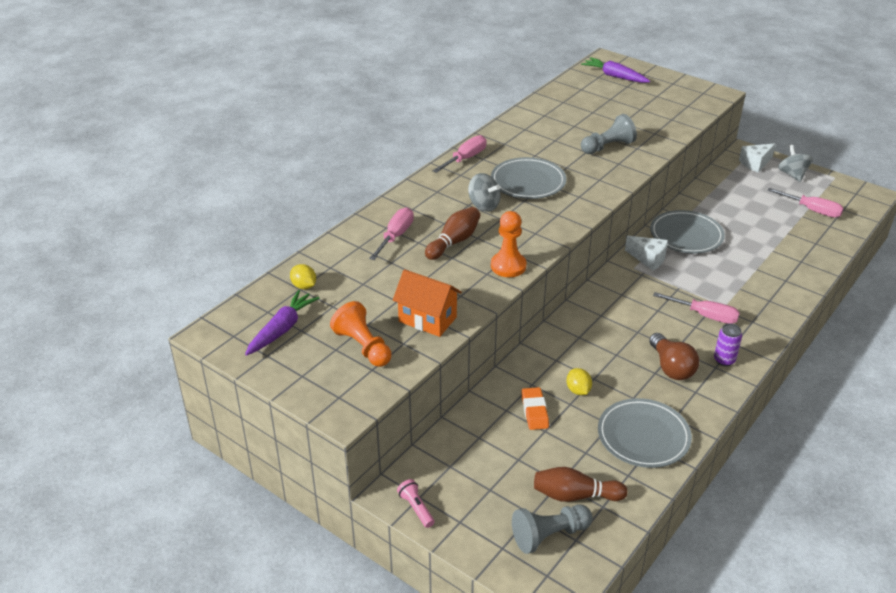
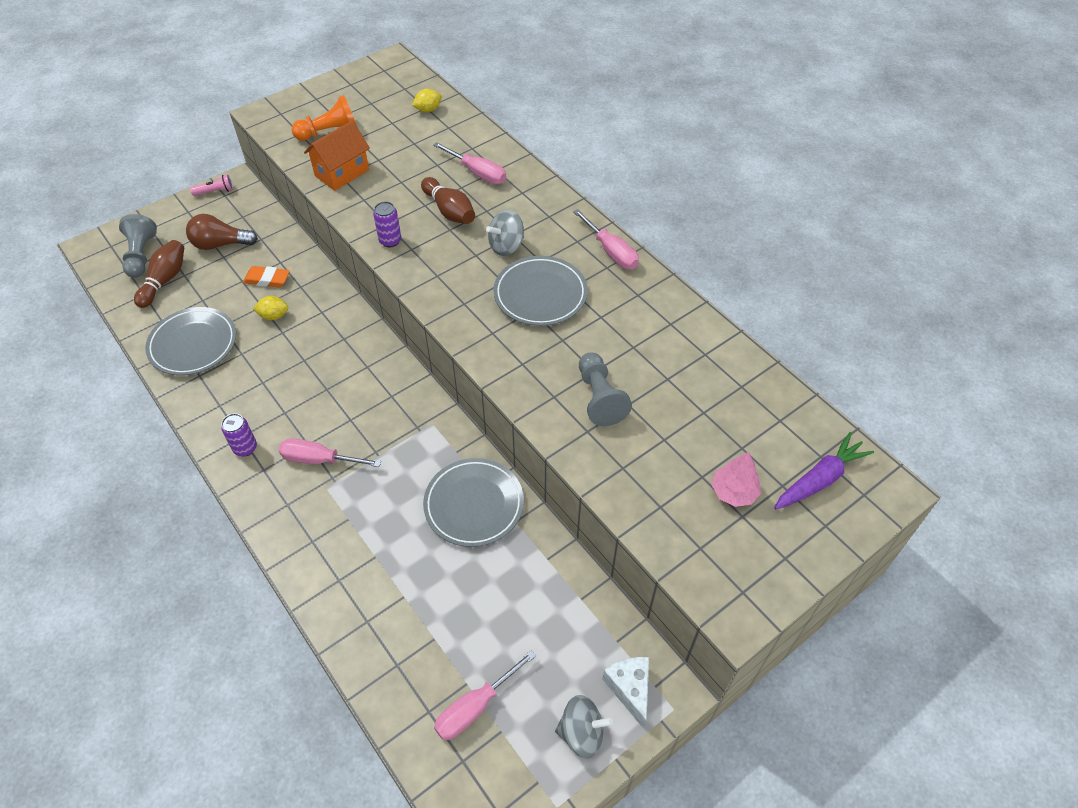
camera: 105 degrees right, 15 degrees up
(282, 329) = (377, 93): purple carrot -> none
(508, 266) = (390, 241): orange pawn -> purple can
(643, 99) = (734, 492): none -> pink tree
(648, 259) = (443, 444): white cheese -> none
(671, 367) = (261, 398): brown light bulb -> brown light bulb (220, 244)
(704, 315) = (320, 460): pink screwdriver -> pink screwdriver turned 60 degrees clockwise

